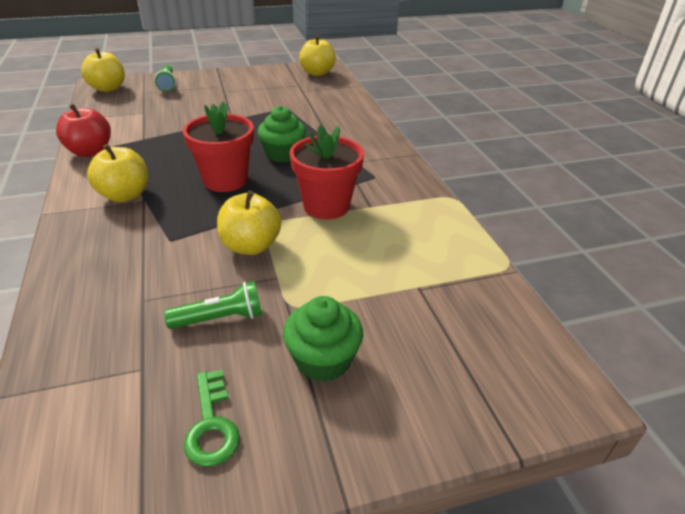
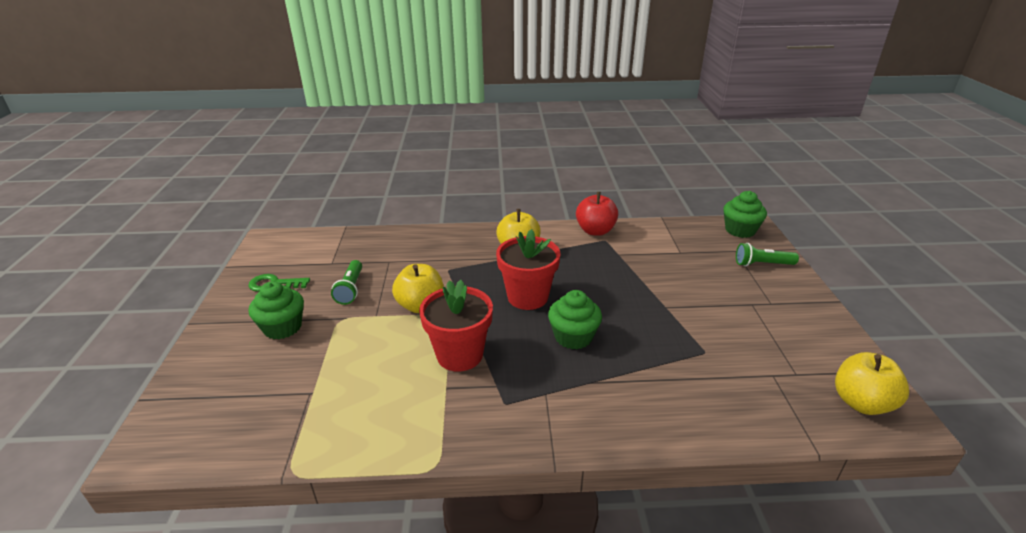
camera: 105 degrees right, 5 degrees down
(108, 88) = (740, 230): yellow apple -> green cupcake

